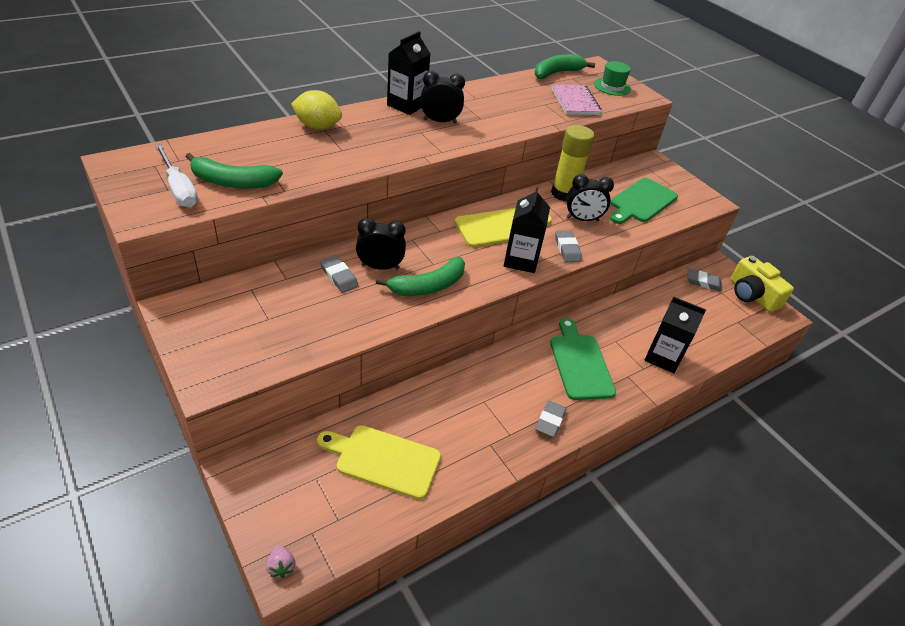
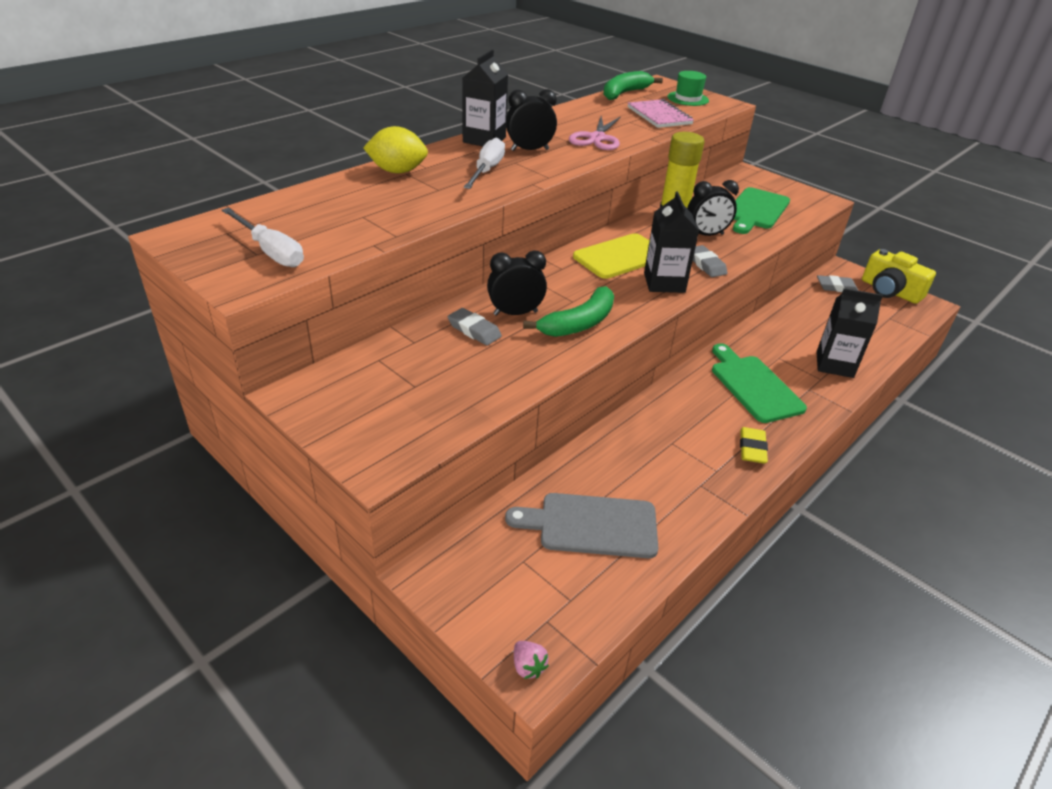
camera: 10 degrees left, 5 degrees down
(232, 182) = (331, 236): green banana -> none
(384, 460) = (591, 525): yellow cutting board -> grey cutting board
(392, 137) = (487, 170): none -> white screwdriver
(505, 118) = (597, 138): none -> pink scissors
(550, 421) = (752, 448): grey eraser -> yellow eraser

